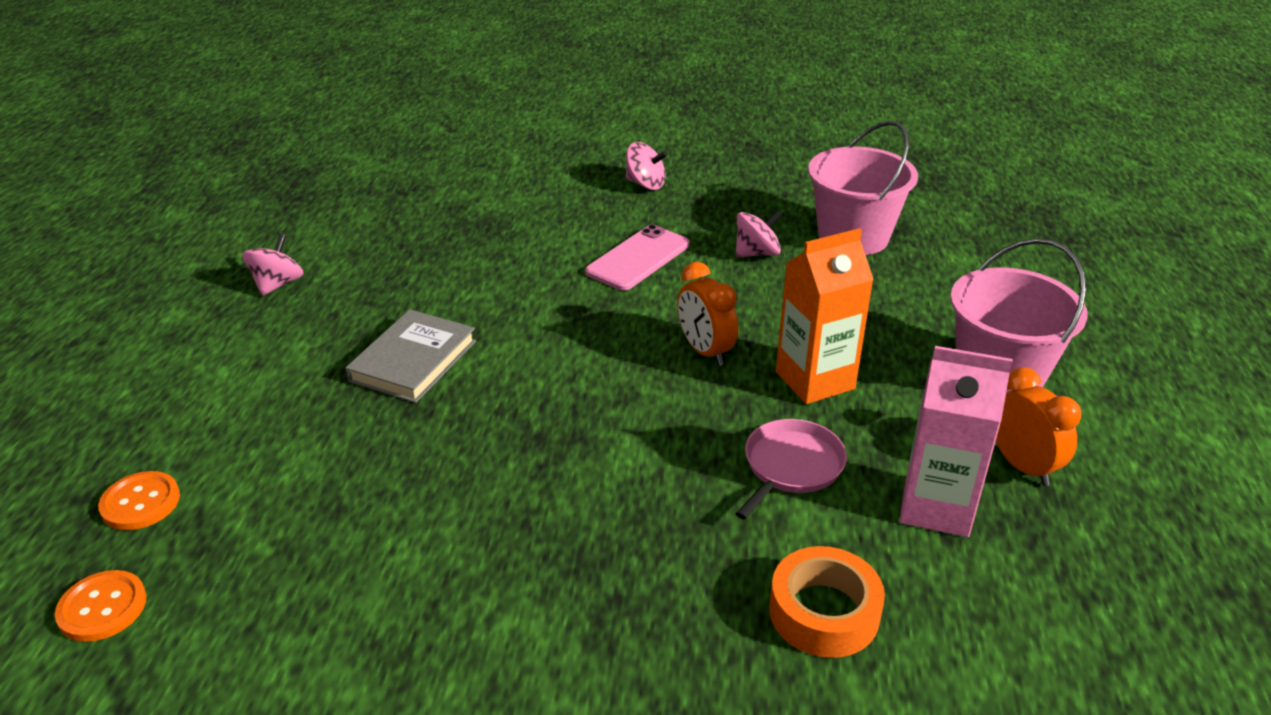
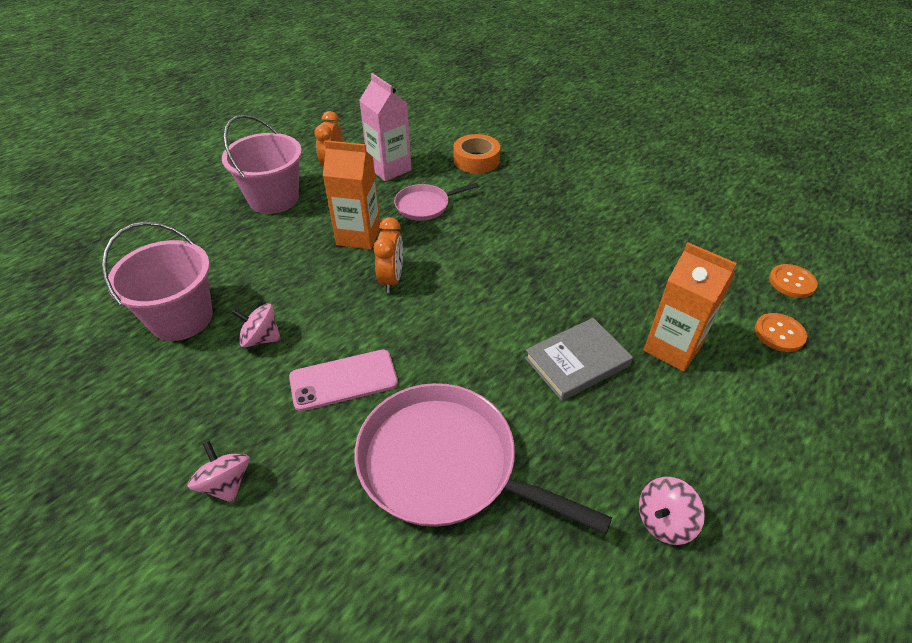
camera: 145 degrees left, 10 degrees up
(298, 421) = (672, 348): none -> orange carton
(490, 248) = (445, 464): none -> pink pan

